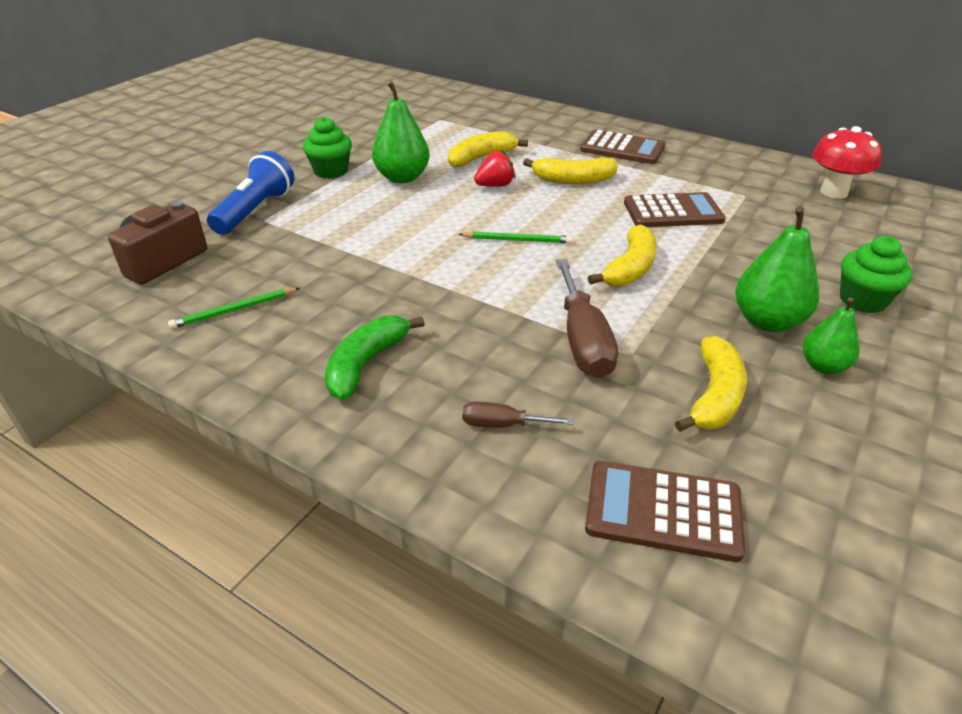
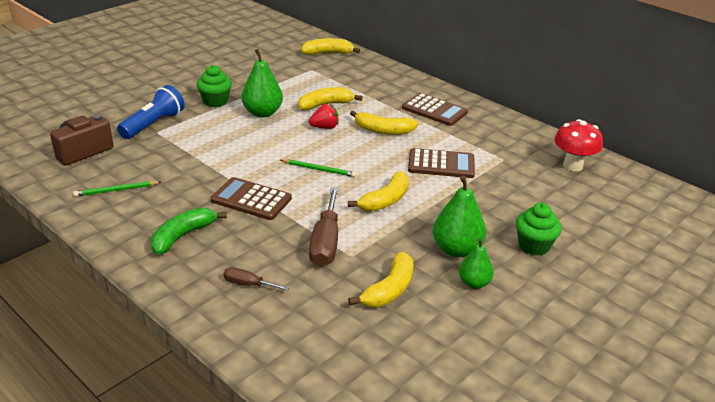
camera: 10 degrees right, 5 degrees down
(451, 99) = (328, 53): none -> yellow banana
(663, 511) = (317, 347): brown calculator -> brown calculator (251, 199)

